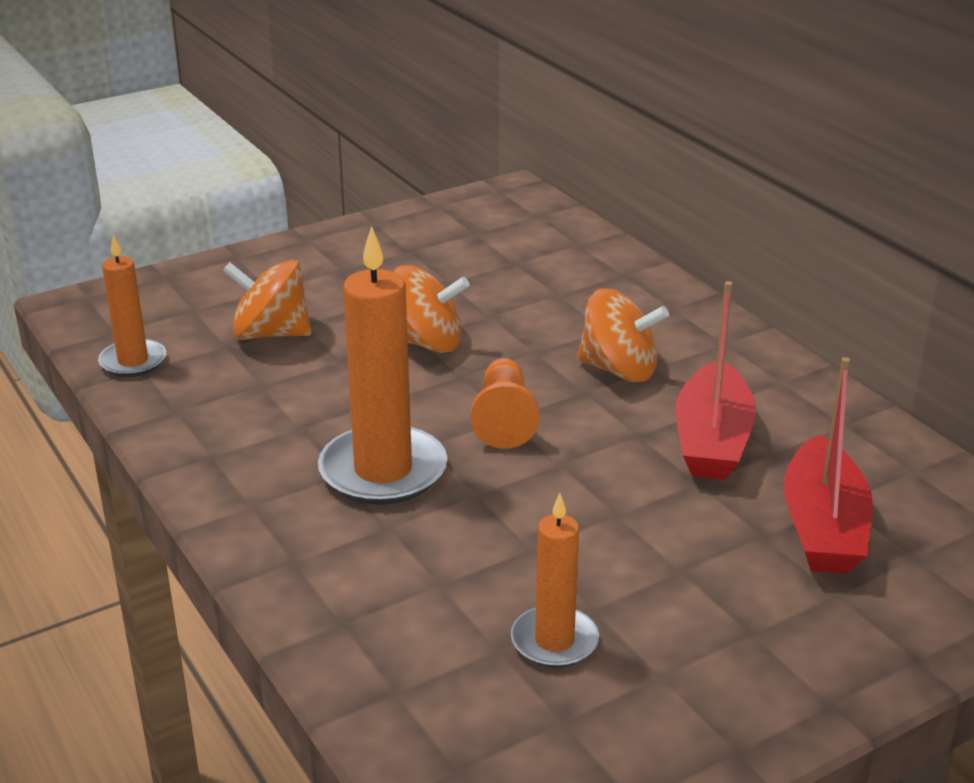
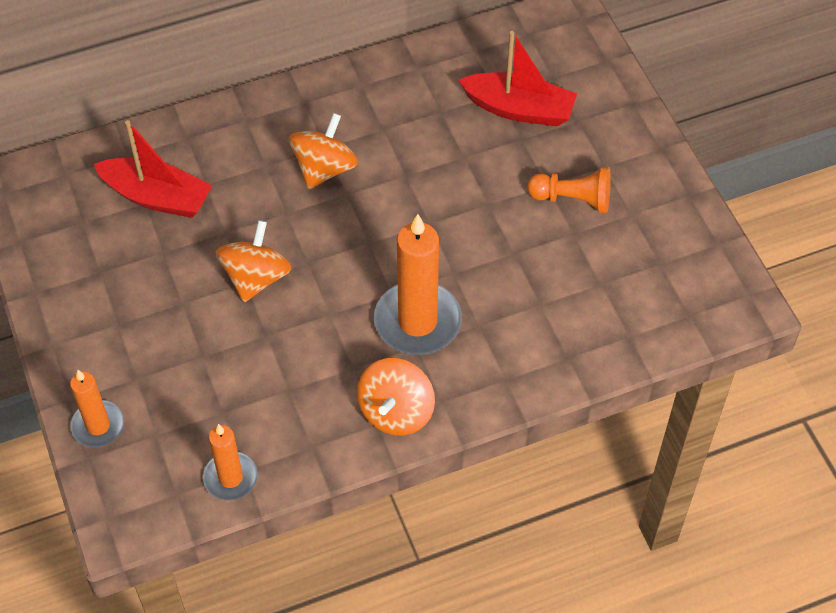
camera: 80 degrees left, 25 degrees up
(270, 333) = (212, 380): orange spinning top -> orange spinning top (396, 412)
(504, 419) = (371, 245): orange pawn -> orange pawn (573, 199)
(554, 641) = (598, 256): orange candle -> orange candle (98, 426)
(712, 440) = (421, 138): red boat -> red boat (157, 197)

